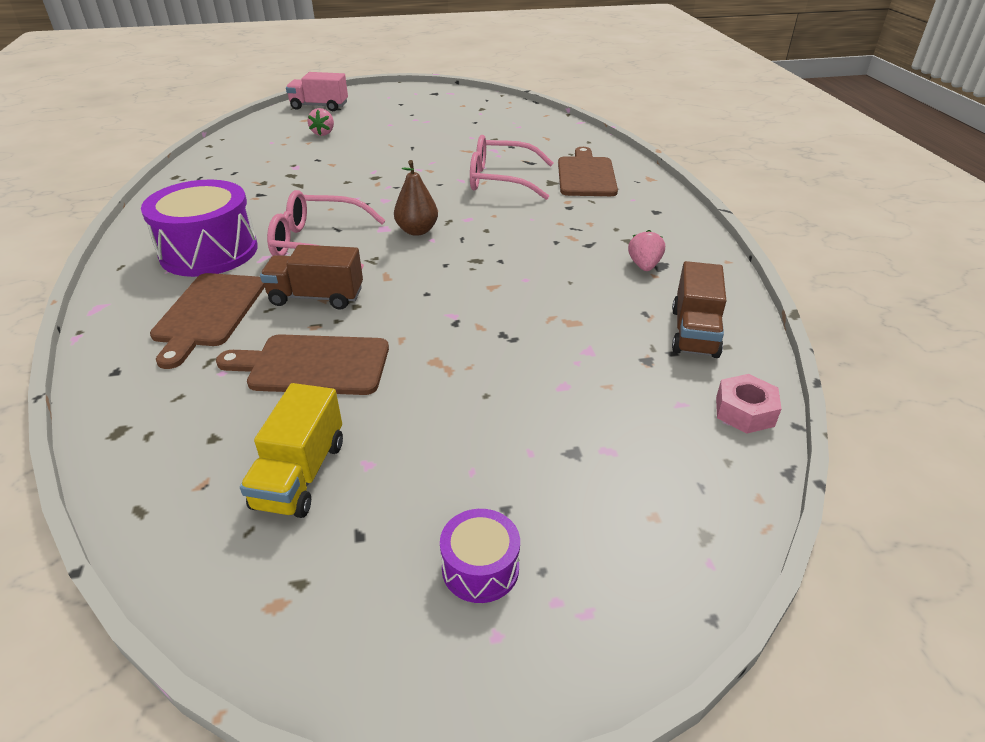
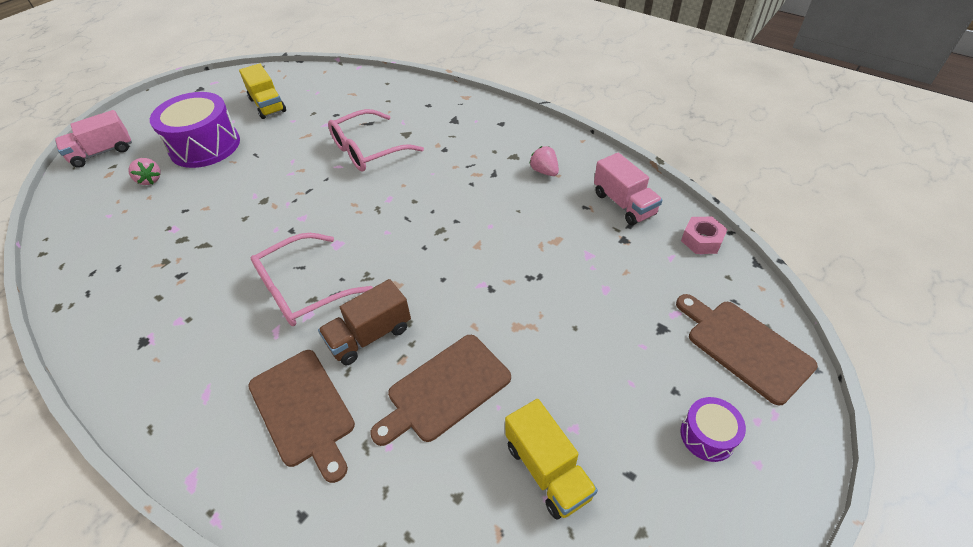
camera: 40 degrees left, 10 degrees up
(209, 251) = (217, 358): purple drum -> purple drum (205, 146)
(417, 231) = (366, 231): brown pear -> none
(467, 120) = (267, 105): none -> yellow truck
(586, 175) = (422, 115): brown cutting board -> brown cutting board (744, 347)
(694, 332) = (624, 204): brown truck -> pink truck

